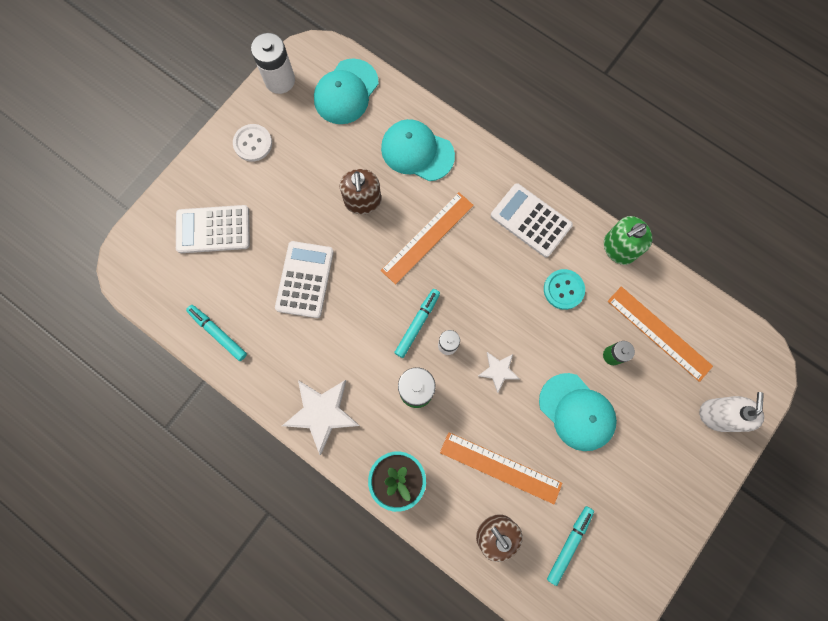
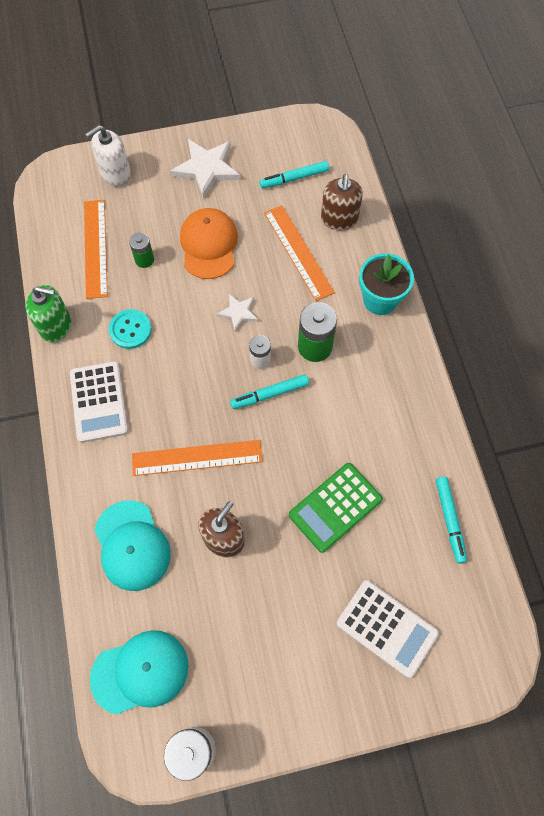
camera: 140 degrees left, 10 degrees down
(253, 143) = (280, 693): white button -> none
(304, 279) = (335, 507): white calculator -> green calculator
(322, 413) = (404, 386): white star -> white star (206, 168)
(577, 412) = (209, 245): turquoise cap -> orange cap

